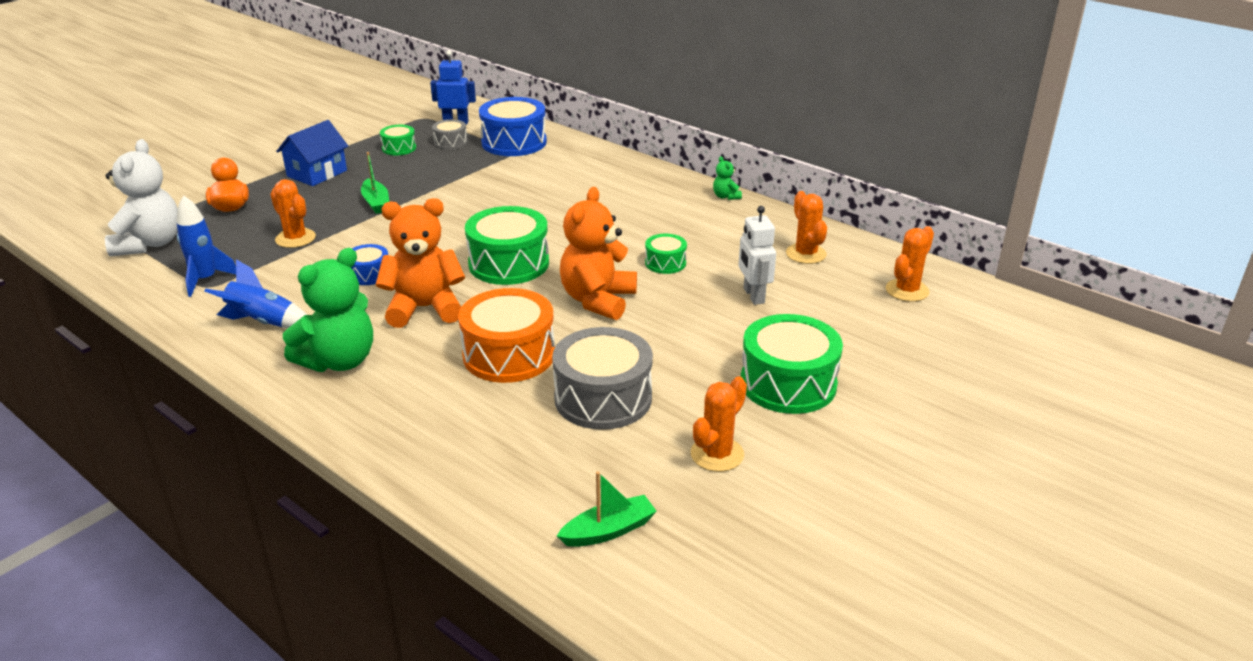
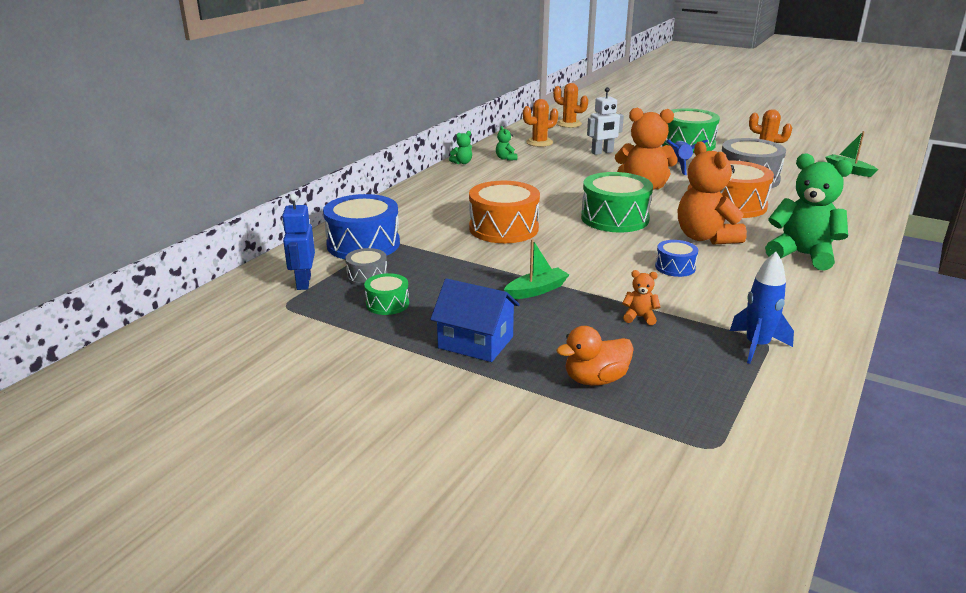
camera: 100 degrees left, 5 degrees down
(149, 244) = (720, 412): white teddy bear -> none
(263, 322) = (790, 296): blue rocket -> blue rocket (679, 166)
(295, 238) = (639, 317): orange cactus -> orange teddy bear
(515, 202) = (503, 228): none -> orange drum
(665, 263) = (577, 174): green drum -> none
(737, 224) = (506, 158): none -> green teddy bear

